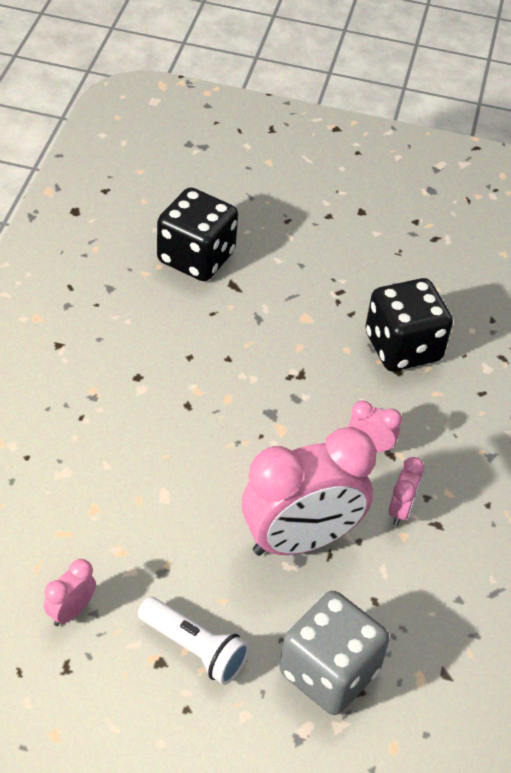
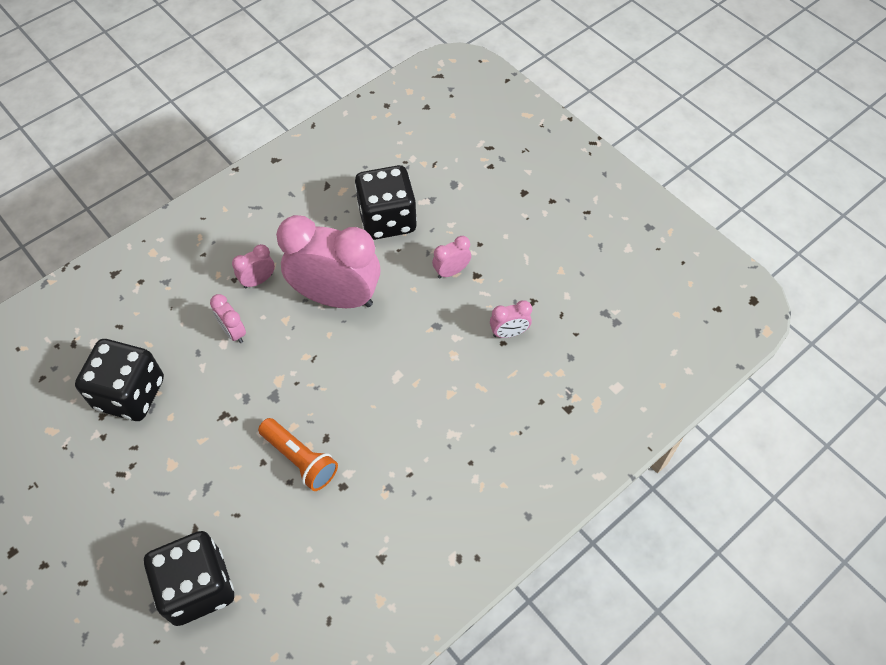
camera: 140 degrees left, 10 degrees up
(194, 649) = (451, 271): white flashlight -> pink clock
(195, 377) = (300, 459): none -> orange flashlight
(328, 672) = (387, 219): grey dice -> black dice

